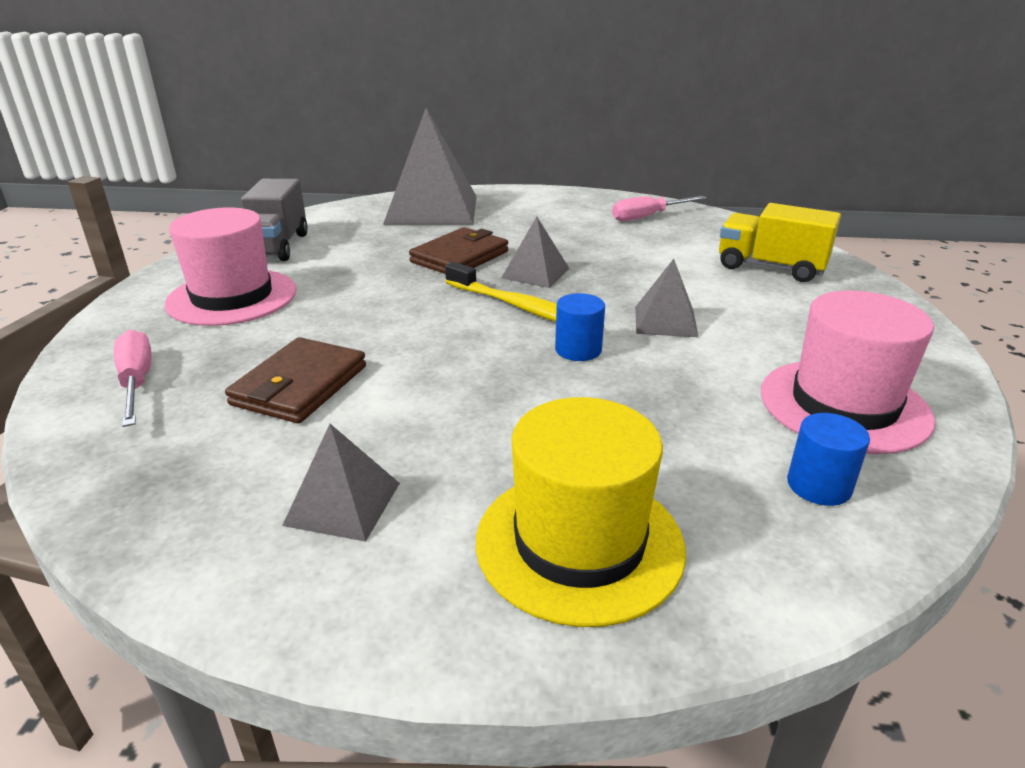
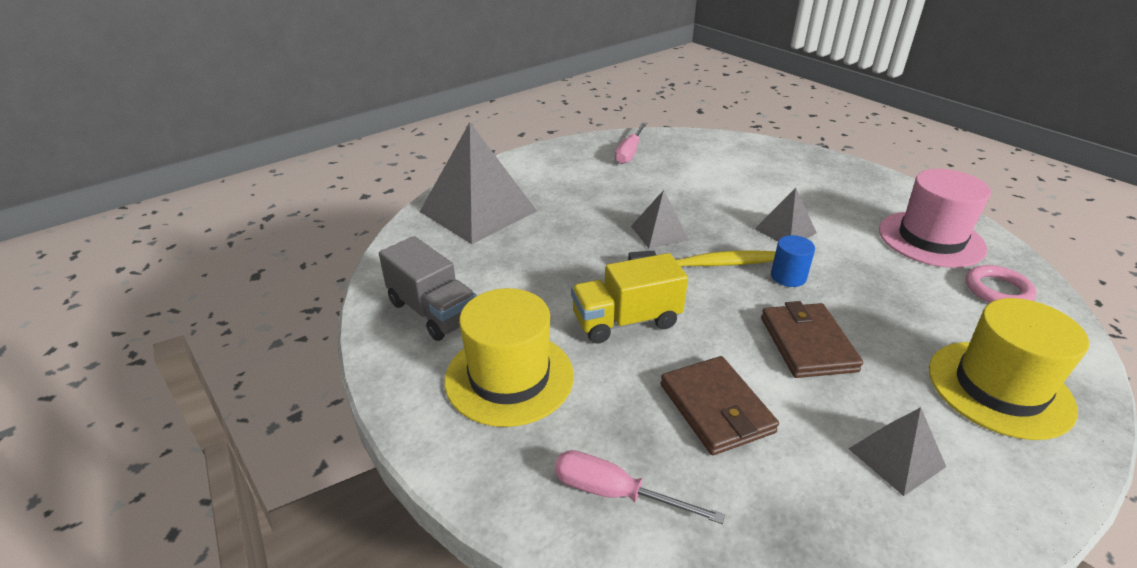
camera: 45 degrees left, 5 degrees up
(232, 297) = (509, 377): pink hat -> yellow hat
(460, 257) = (588, 245): brown wallet -> brown wallet (807, 344)
(770, 267) = (757, 164): yellow truck -> yellow truck (626, 321)
(819, 485) = (997, 290): blue cylinder -> pink ring

